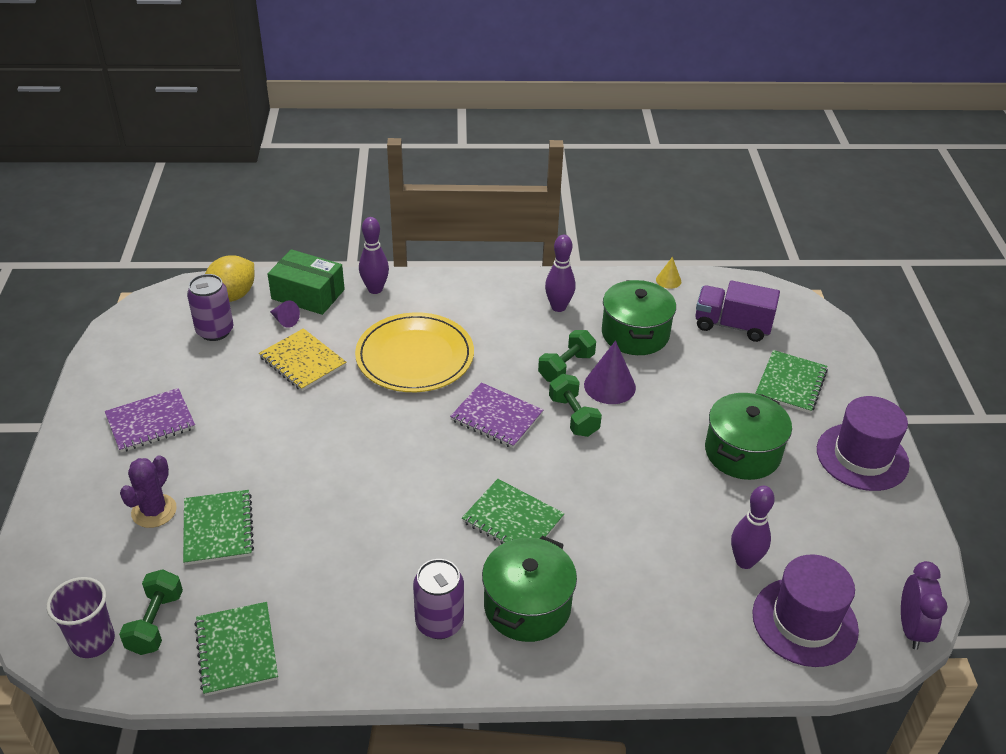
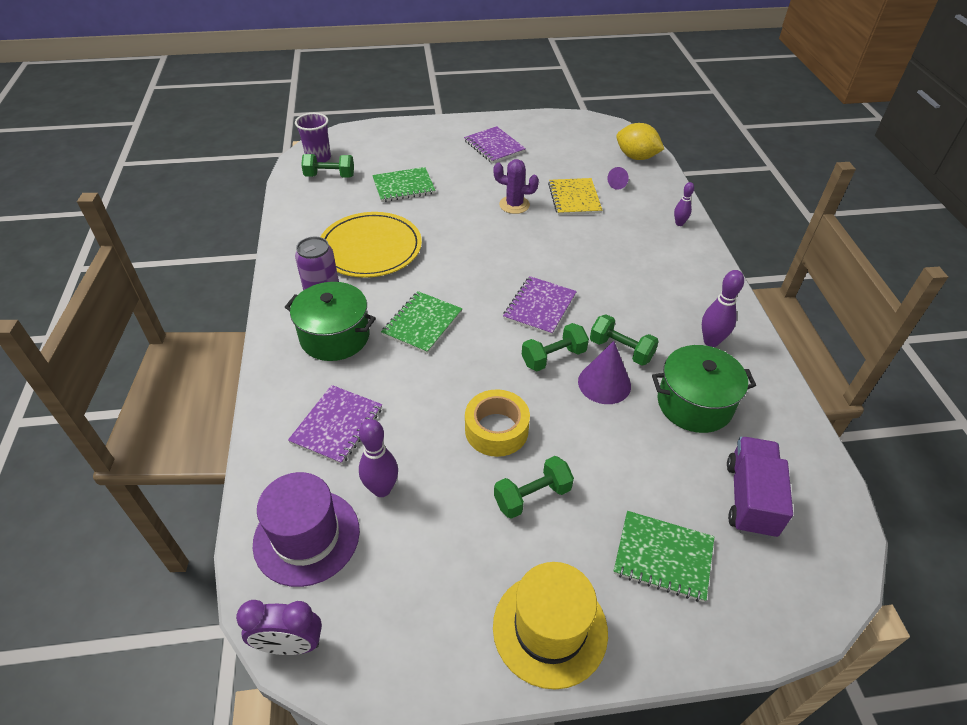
camera: 85 degrees right, 5 degrees up
(154, 511) = (417, 161): purple cactus -> purple cactus (514, 205)
(215, 331) = (593, 156): purple can -> none
(237, 650) = (307, 208): green notebook -> none
(303, 361) = (574, 198): yellow notebook -> yellow notebook turned 45 degrees counterclockwise
(308, 294) = (655, 190): green box -> none
(375, 289) = (679, 223): purple bowling pin -> purple bowling pin, size x0.62
(415, 356) = (601, 254): yellow plate -> yellow plate (370, 248)
(666, 600) = (337, 425): none -> purple notebook
(668, 280) = (807, 435): yellow cone -> none
(668, 469) = (496, 430): none -> yellow tape
(742, 452) = (532, 496): green pot -> green dumbbell
(862, 457) = (550, 628): purple hat -> yellow hat

